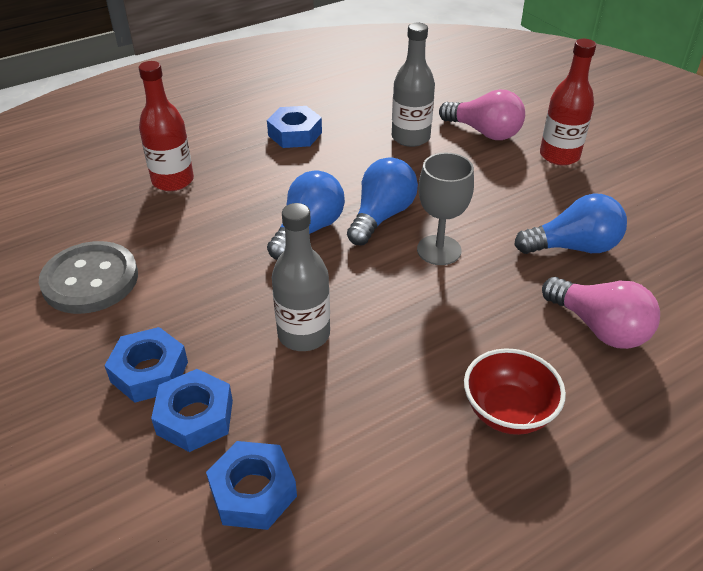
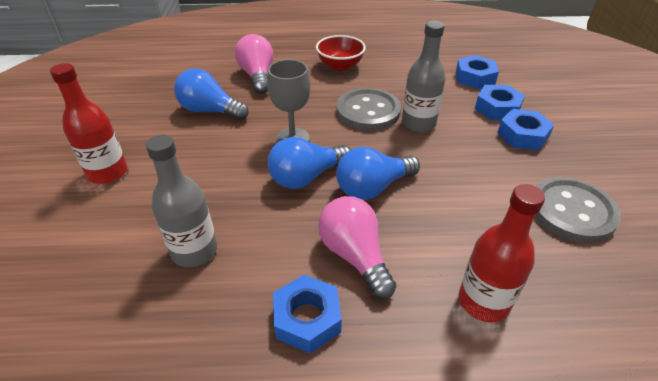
camera: 150 degrees left, 0 degrees up
(384, 327) = (368, 111): none -> grey button
(484, 132) = (122, 225): pink light bulb -> pink light bulb (355, 255)

